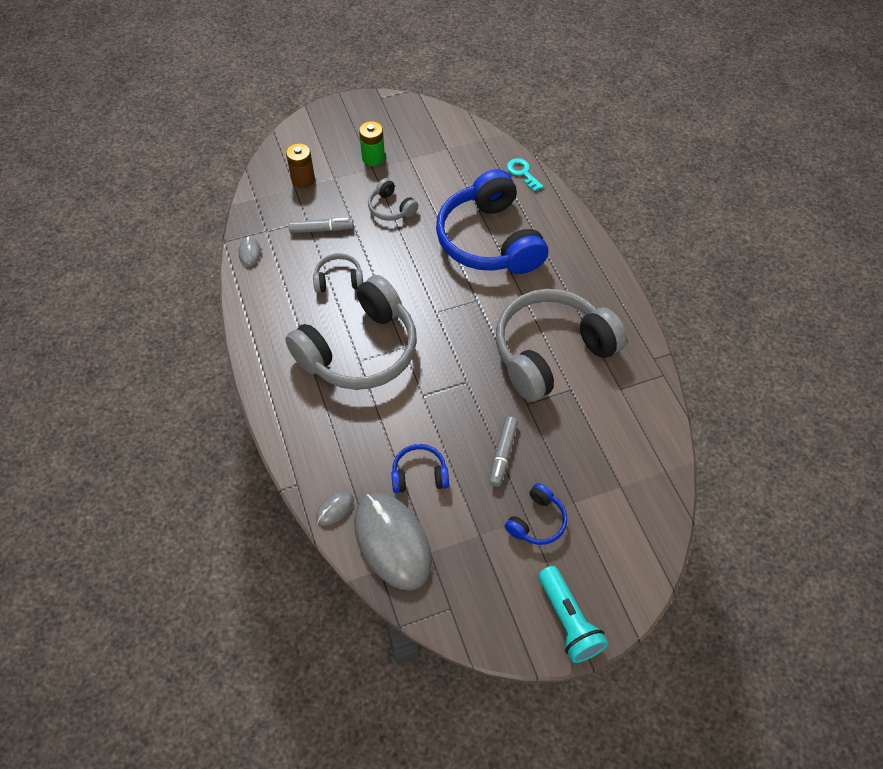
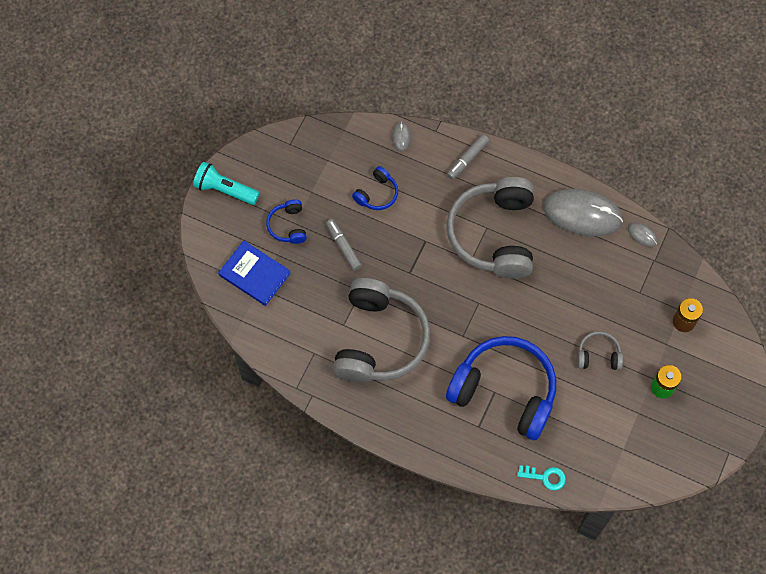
camera: 135 degrees right, 10 degrees up
(321, 230) = (621, 294): grey marker -> grey marker (467, 159)
(338, 280) = (564, 268): grey headphones -> none
(392, 542) = (353, 148): grey mouse -> grey mouse (582, 214)
(615, 503) = (254, 274): none -> blue book

